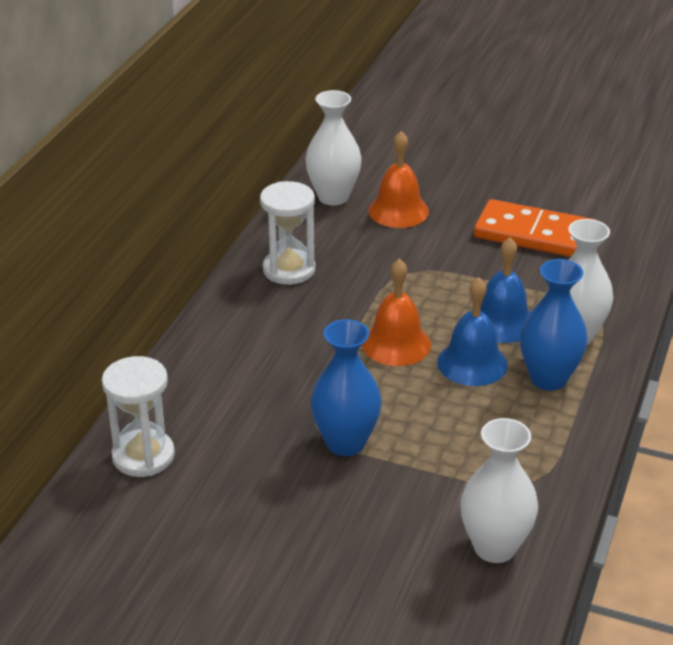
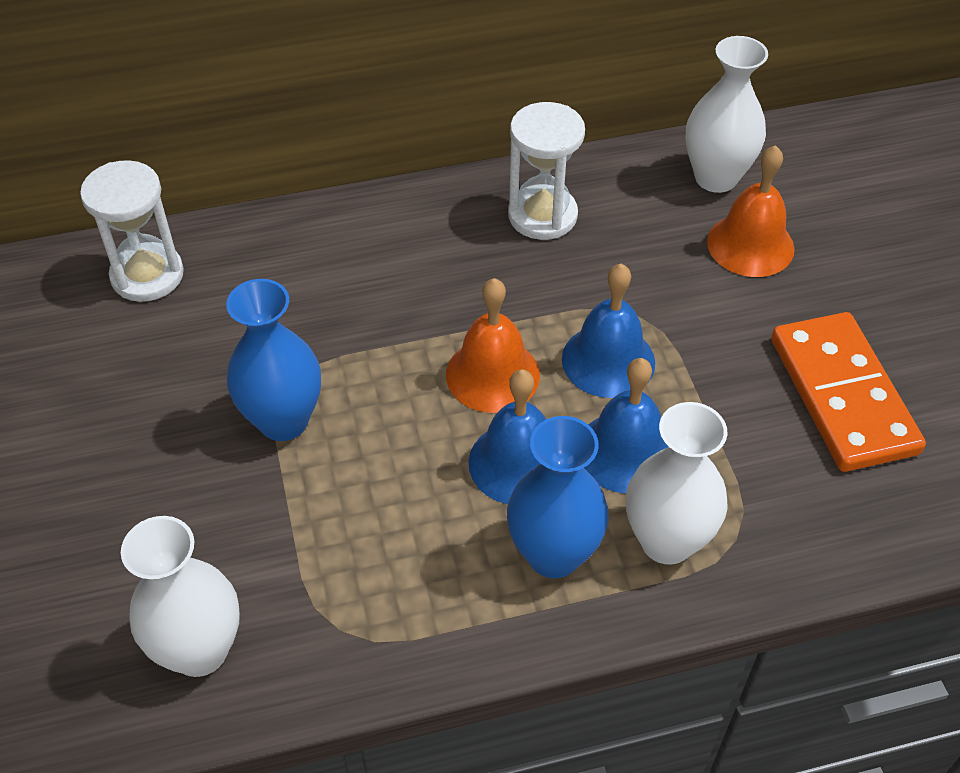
camera: 55 degrees right, 15 degrees up
(430, 298) = (608, 360): none -> blue bell

